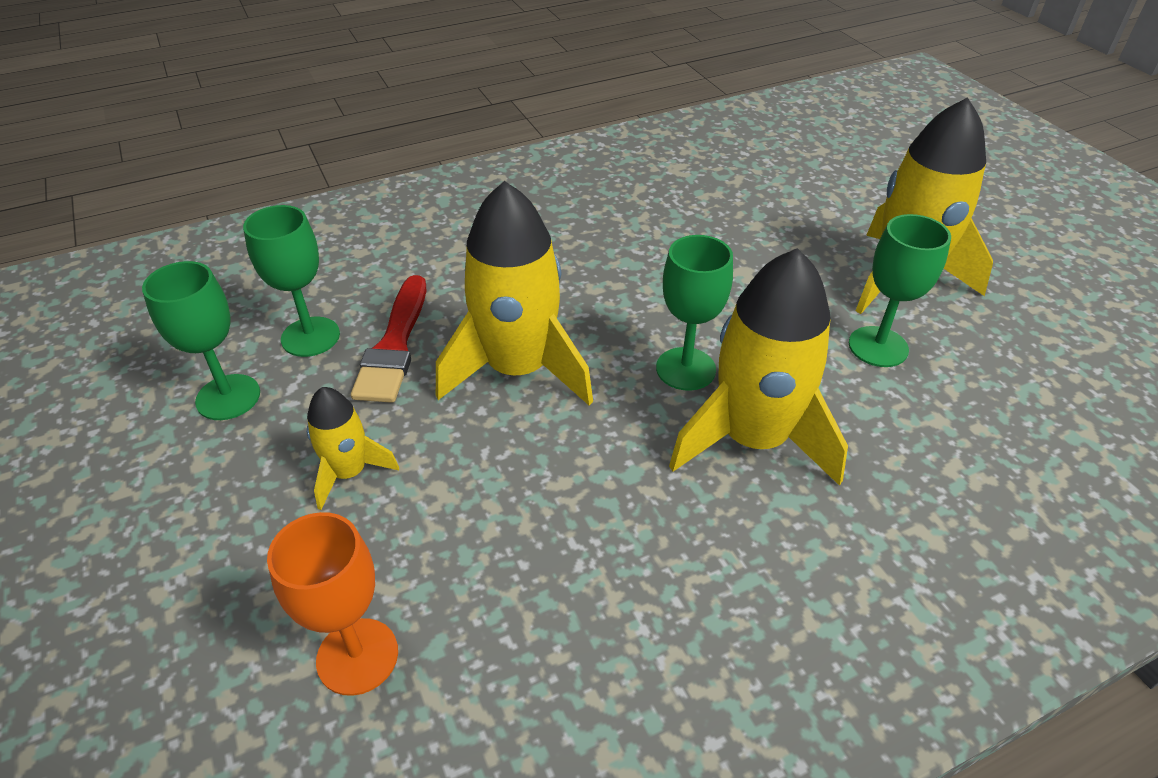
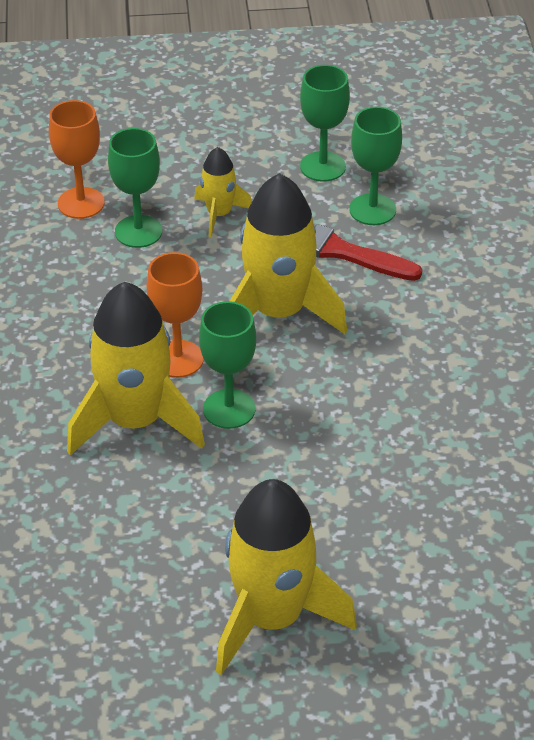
camera: 110 degrees right, 0 degrees up
(635, 432) = (178, 359): none -> orange goblet
(878, 347) = (190, 547): green goblet -> green goblet (138, 231)

